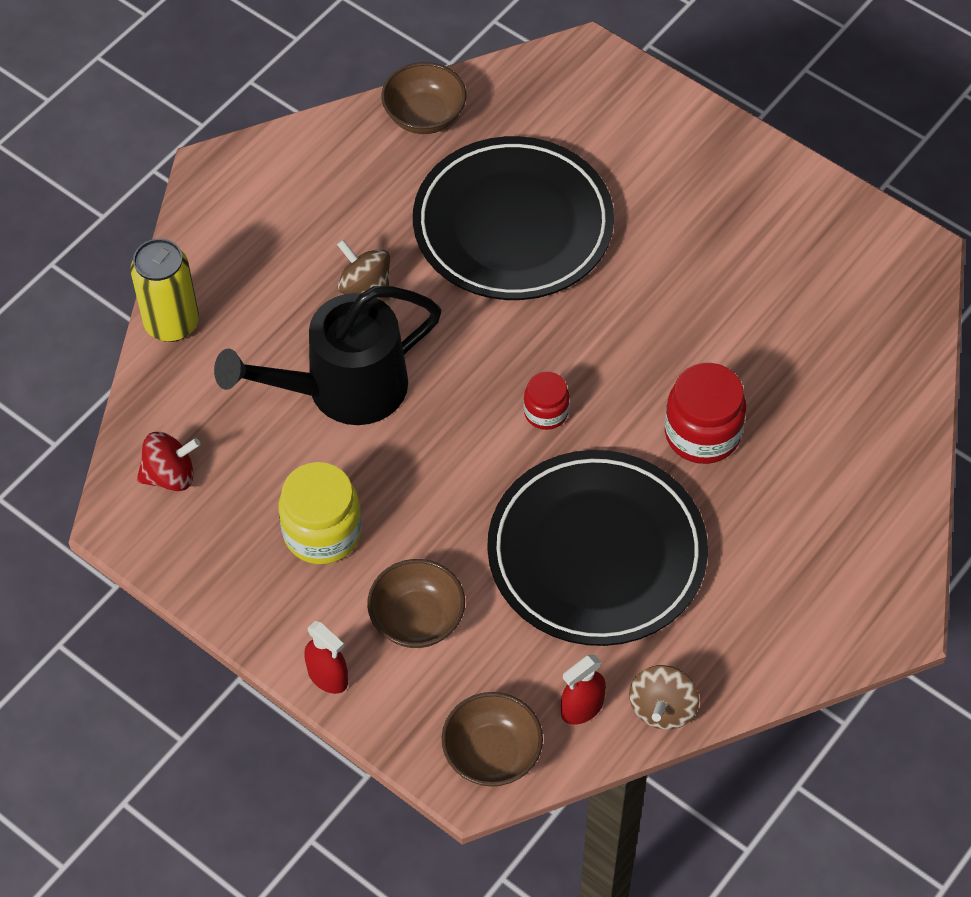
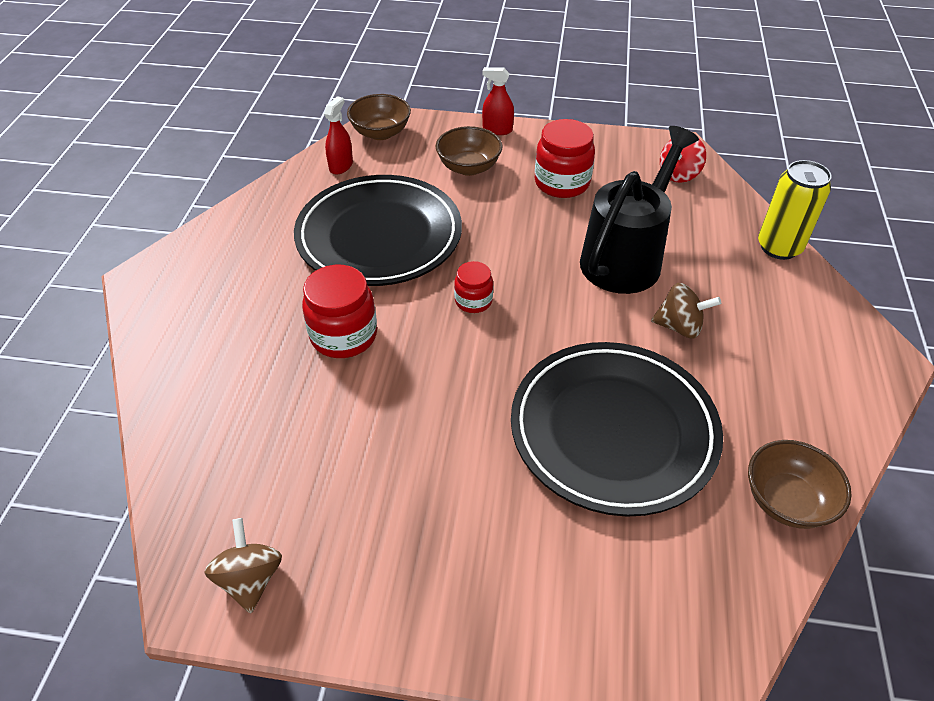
camera: 150 degrees right, 10 degrees down
(322, 532) = (562, 183): yellow jar -> red jar
(662, 708) = (291, 181): brown spinning top -> brown spinning top (250, 579)

